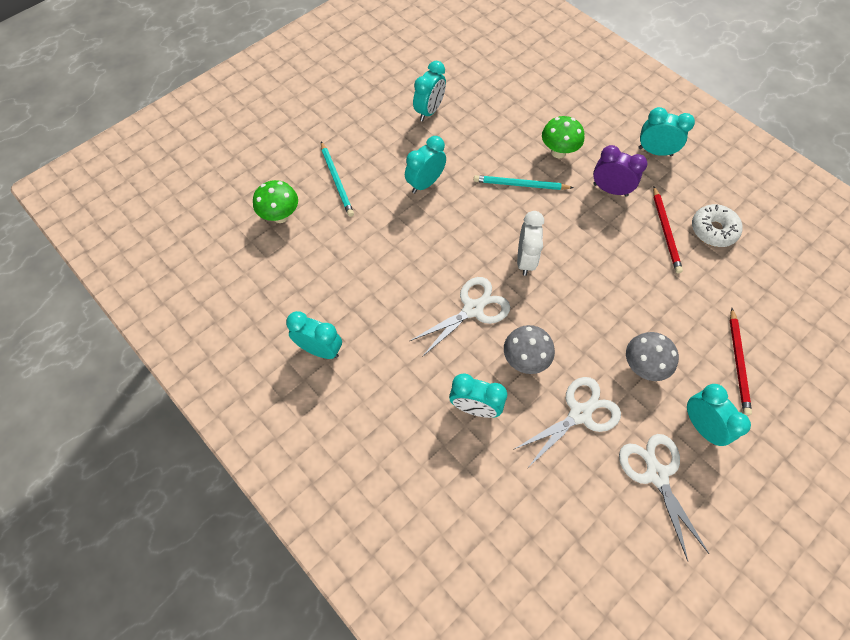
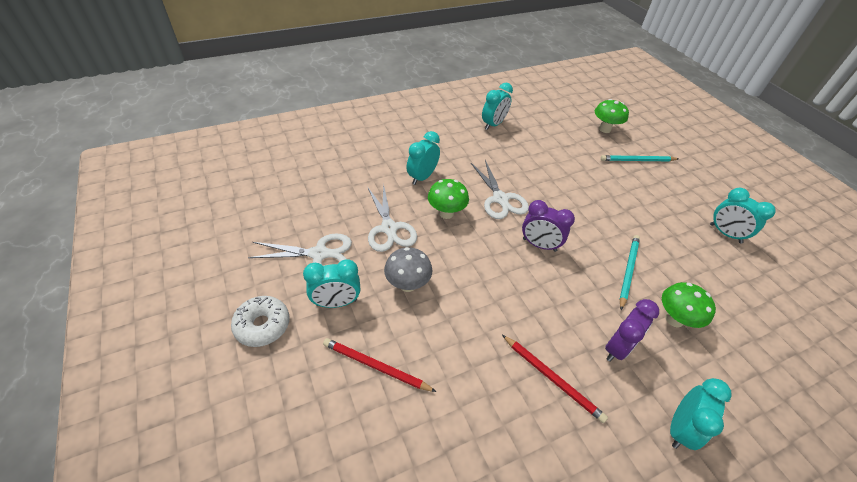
camera: 105 degrees right, 15 degrees down
(425, 183) = (632, 207): turquoise clock -> none
(525, 260) = (539, 245): white clock -> purple clock
(525, 360) = (446, 213): grey mushroom -> green mushroom
(665, 231) = (552, 378): red pencil -> red pencil turned 150 degrees counterclockwise
(713, 230) = (544, 435): white donut -> white donut (262, 325)

